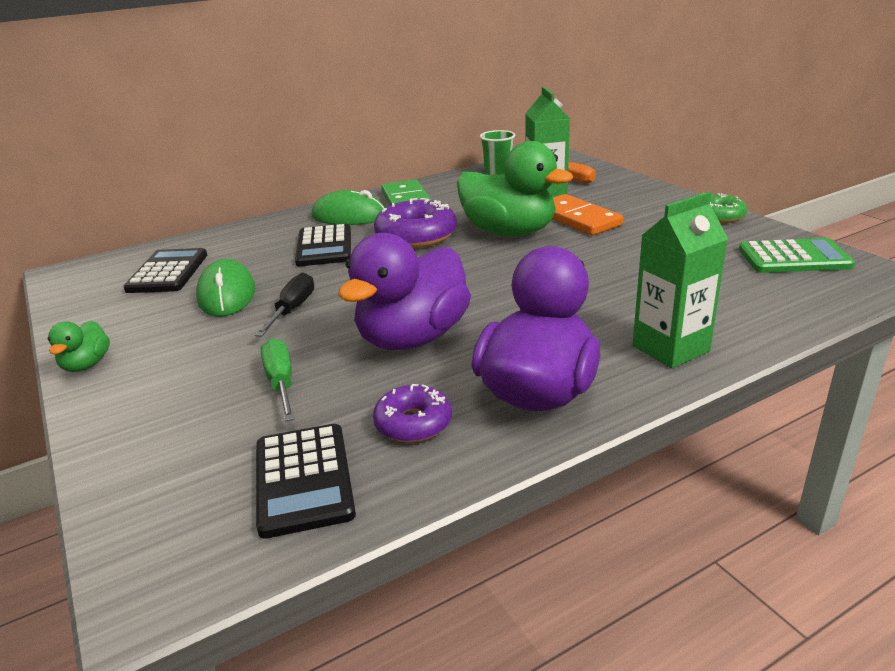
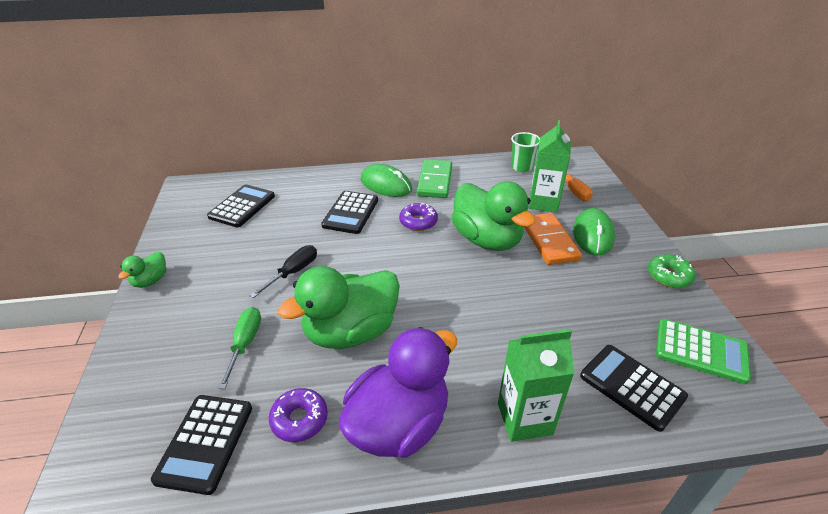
camera: 20 degrees right, 10 degrees up
(227, 294) = (263, 242): green mouse -> green mouse (593, 235)
(413, 338) = (350, 332): purple duck -> green duck
(416, 236) = (418, 222): purple donut -> purple donut, size x0.61
(754, 297) = (632, 386): none -> black calculator

